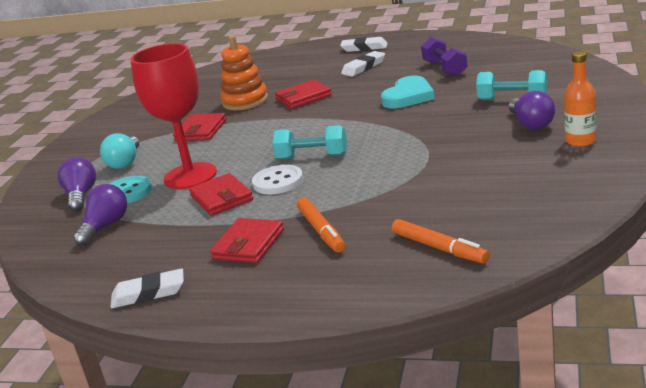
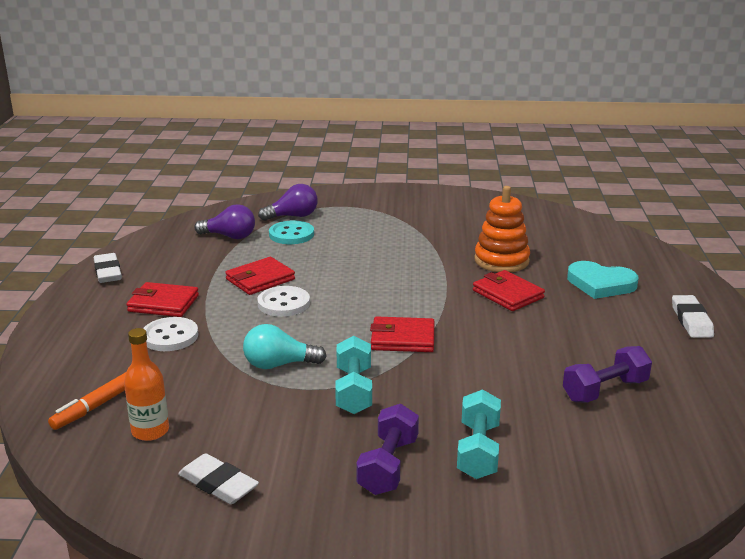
camera: 75 degrees right, 0 degrees up
(125, 162) = (356, 223): turquoise light bulb -> turquoise light bulb (279, 365)
(190, 176) = (314, 258): red goblet -> none
(200, 130) = (423, 247): red wallet -> red wallet (402, 338)
(312, 156) = (337, 316): turquoise dumbbell -> turquoise dumbbell (354, 390)
(321, 230) = (170, 336): orange marker -> white button
(363, 67) = (611, 326): white eraser -> white eraser (218, 484)
(408, 96) = (501, 366): turquoise heart -> turquoise heart (600, 284)
(531, 124) = (388, 466): purple light bulb -> purple dumbbell
(580, 141) = (320, 507): orange bottle -> orange bottle (150, 431)

